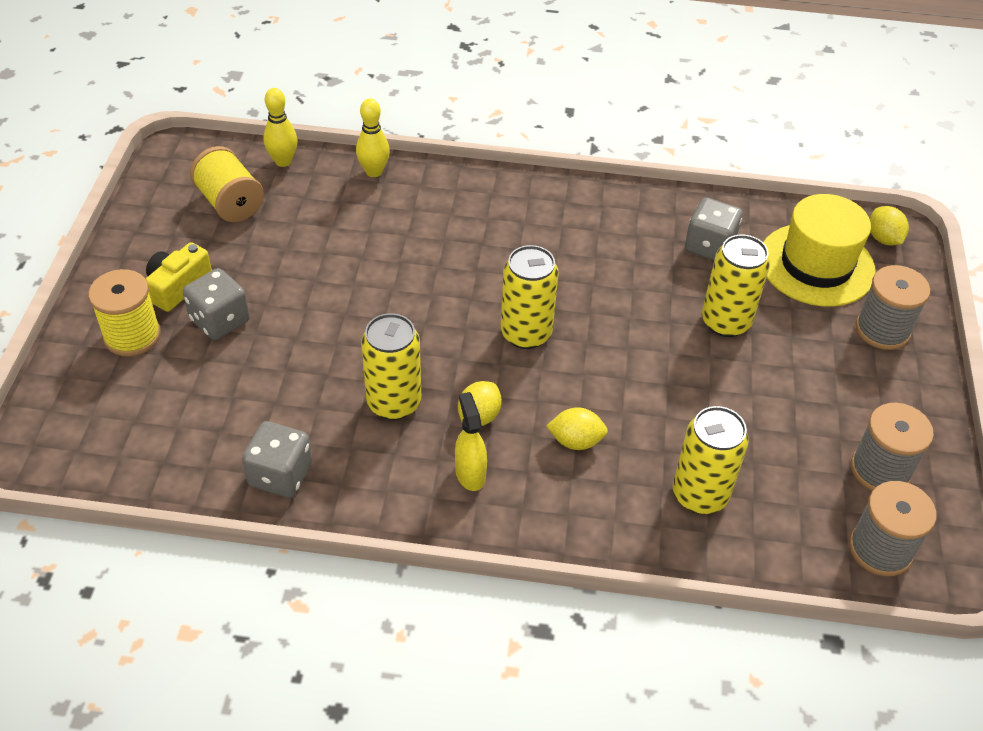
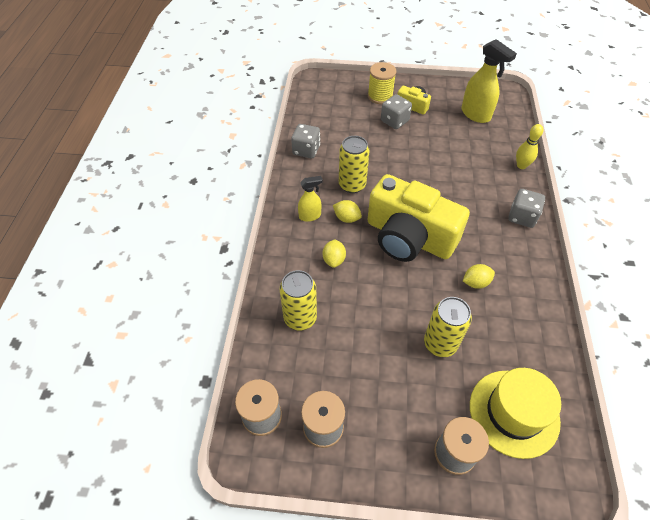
camera: 90 degrees right, 5 degrees up
(230, 203) = (476, 114): yellow spool -> yellow spray bottle
(283, 161) = (515, 129): yellow bowling pin -> none
(526, 333) = (409, 237): yellow can -> yellow camera
(709, 246) = (512, 339): grey dice -> grey dice (522, 217)
(883, 239) = (562, 473): yellow lemon -> yellow lemon (475, 282)

